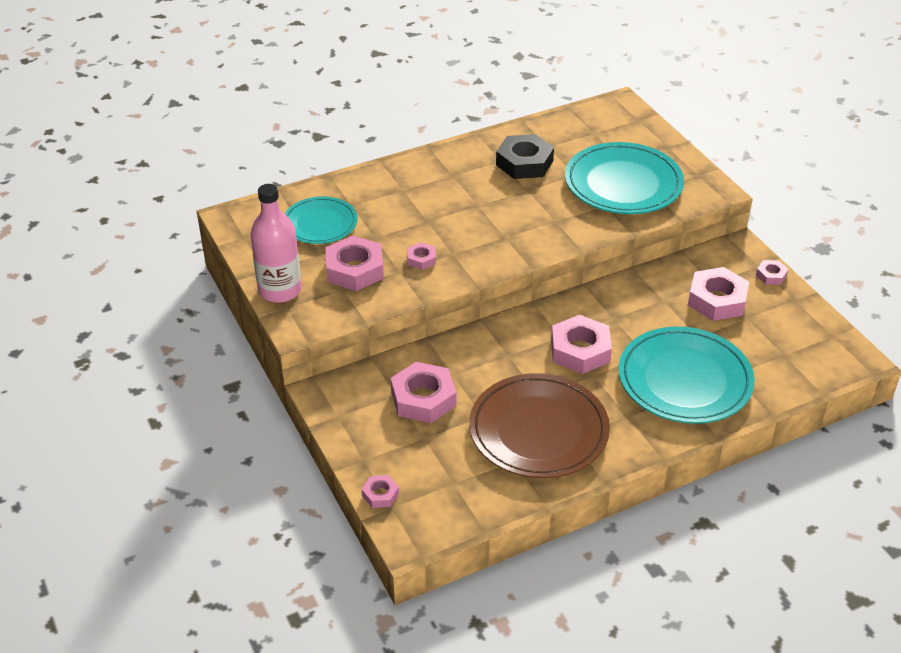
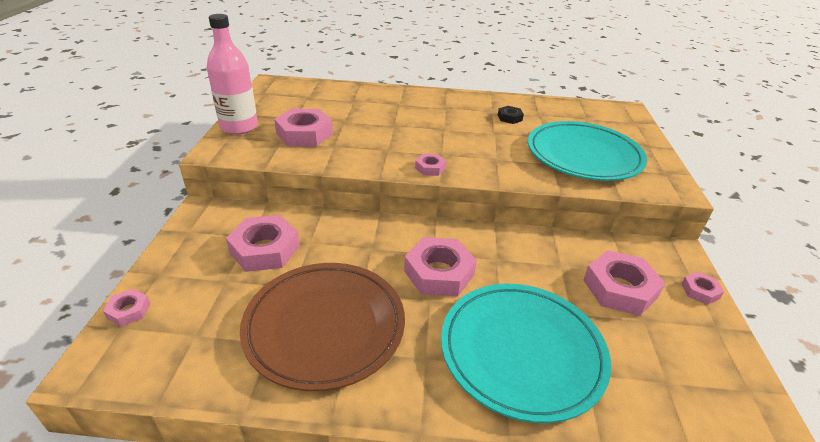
camera: 30 degrees right, 5 degrees down
(320, 224) = (319, 103): turquoise plate -> none
(421, 259) = (360, 145): pink nut -> pink nut (430, 168)
(524, 163) = (509, 118): black nut -> black nut, size x0.50

